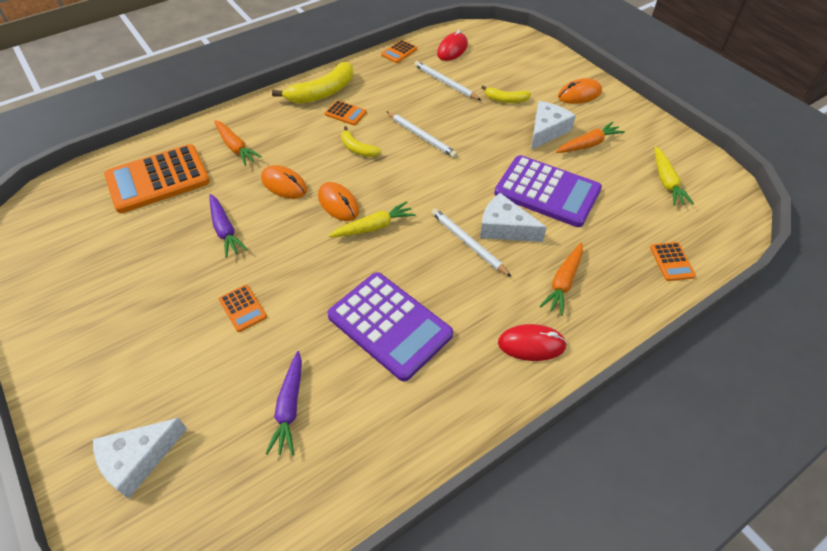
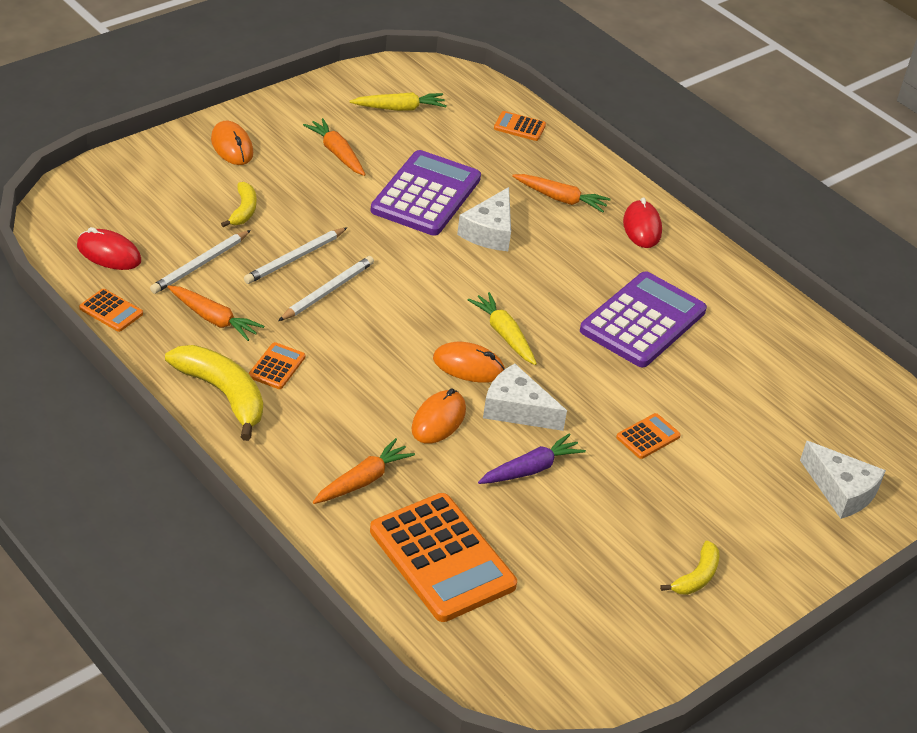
camera: 100 degrees left, 10 degrees down
(289, 407) = (755, 388): purple carrot -> none
(338, 204) = (468, 366): orange mouse -> orange mouse turned 60 degrees clockwise
(357, 149) = (358, 352): yellow banana -> yellow banana (696, 577)
(392, 88) = (213, 319): none -> orange carrot
(468, 243) = (517, 260): white pencil -> white pencil (295, 258)
(547, 131) = (311, 182): white cheese -> white cheese (516, 409)
(671, 262) = (519, 127): orange calculator -> orange calculator turned 150 degrees counterclockwise

